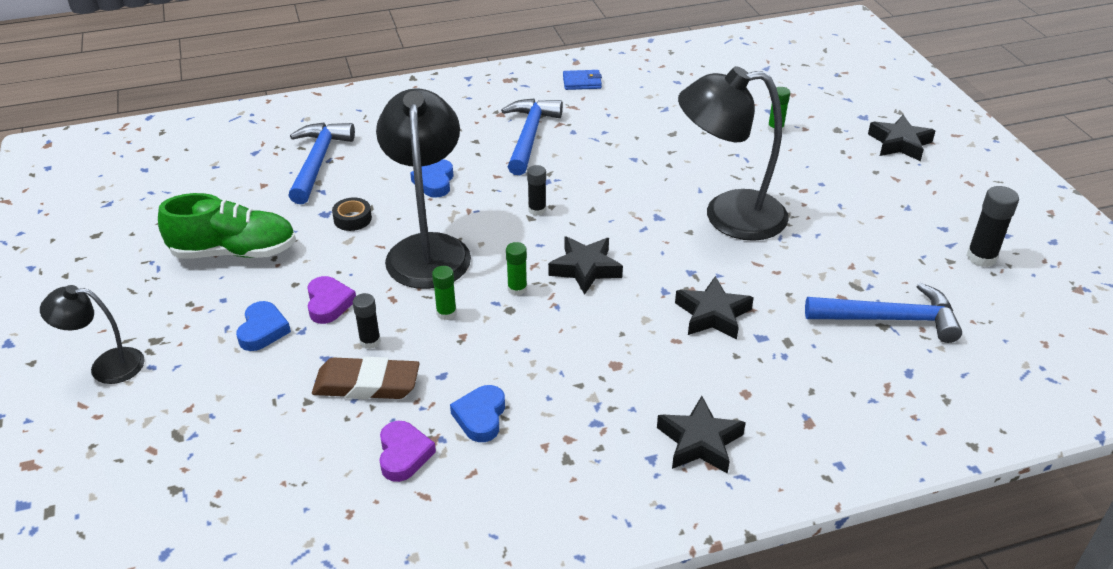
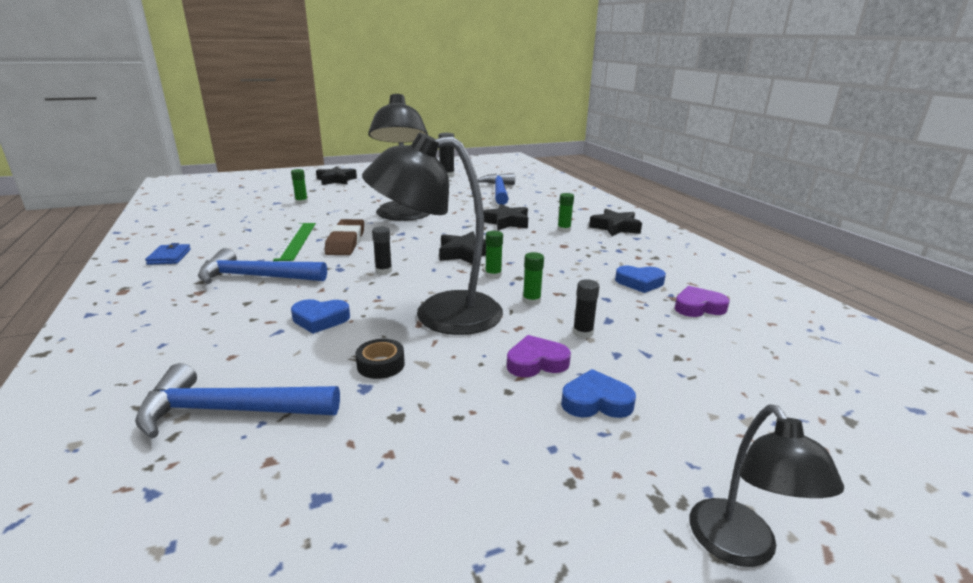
camera: 95 degrees left, 15 degrees down
(234, 252) = (448, 458): green shoe -> none
(367, 384) = (637, 329): brown eraser -> brown eraser (345, 242)
(627, 144) = (296, 241): none -> green ruler
(683, 375) = (564, 230): none -> green glue stick

